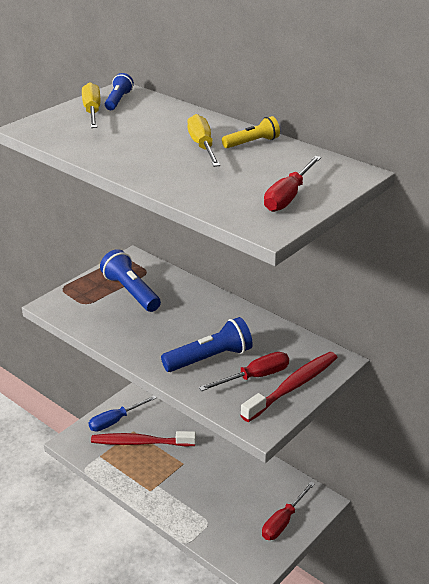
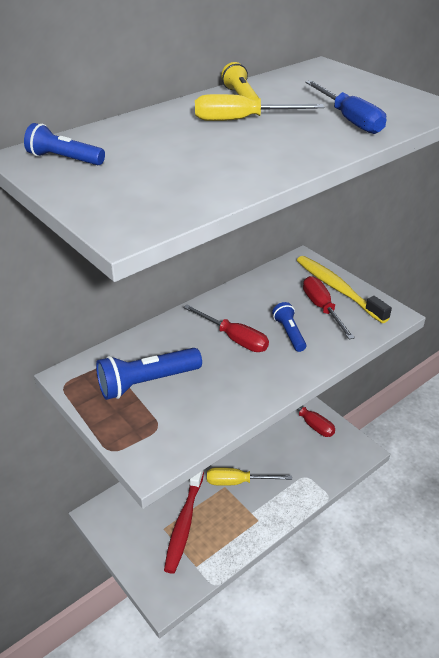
camera: 80 degrees left, 5 degrees up
(92, 112) = (94, 178): yellow screwdriver -> yellow screwdriver (238, 482)
(115, 421) = (141, 545): blue screwdriver -> blue screwdriver (349, 120)
(210, 358) = (289, 333): blue flashlight -> blue flashlight, size x0.59
(288, 196) = (370, 94): red screwdriver -> red screwdriver (234, 338)
(293, 386) = (337, 289): red toothbrush -> yellow toothbrush

